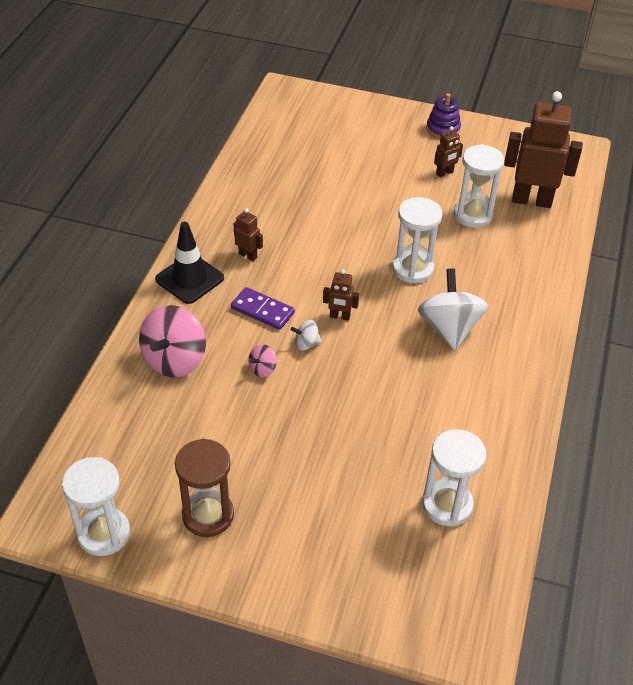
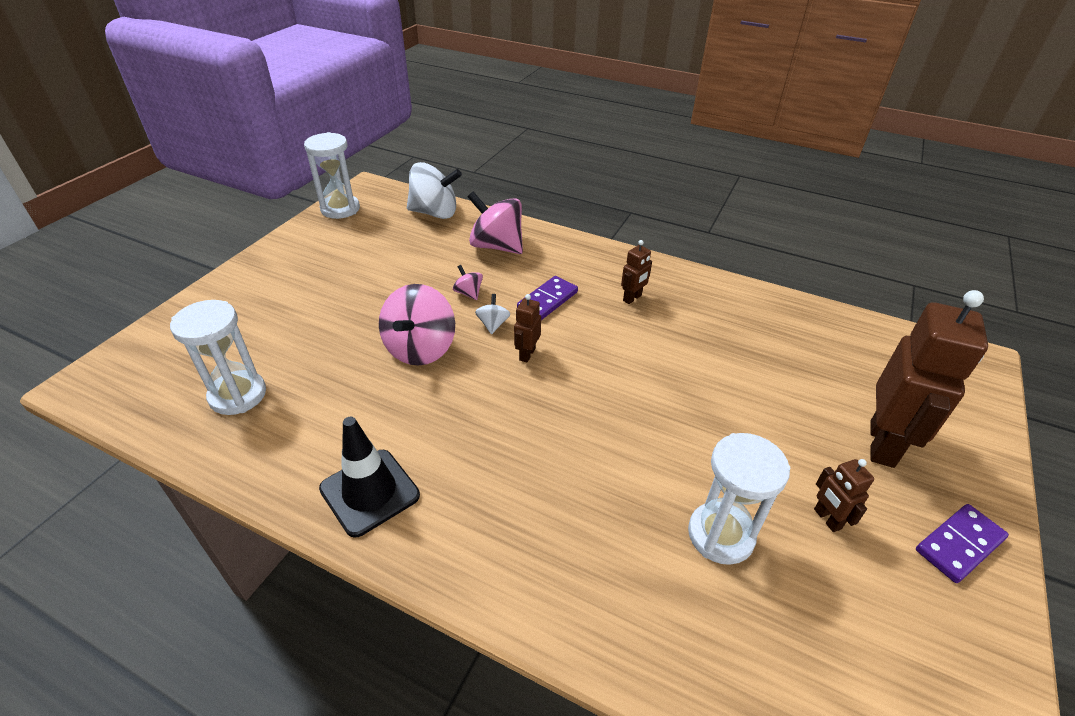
camera: 100 degrees right, 5 degrees down
(189, 279) = (600, 260): black traffic cone -> black traffic cone (369, 492)
(208, 515) = (325, 252): brown hourglass -> none
(351, 388) = (420, 348): none -> pink spinning top
(412, 269) = (599, 434): white hourglass -> none
(443, 129) = (959, 544): purple stacking toy -> purple domino
(449, 328) = (483, 450): white spinning top -> white spinning top (435, 213)
(531, 200) = (773, 647): brown robot -> brown robot (883, 444)

